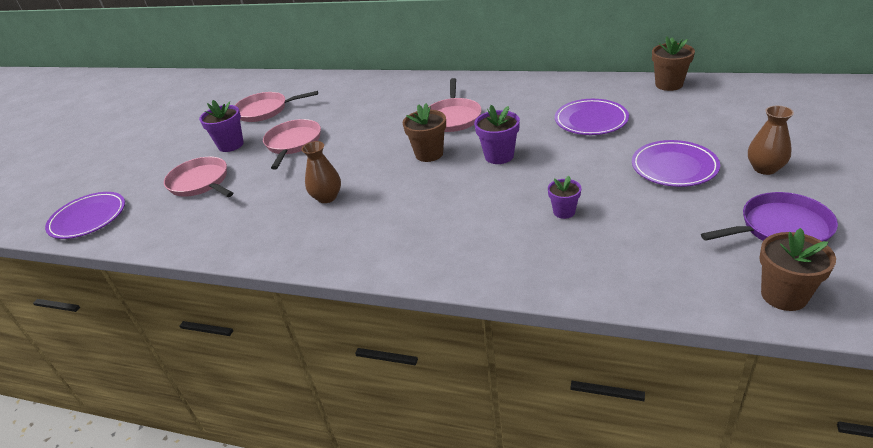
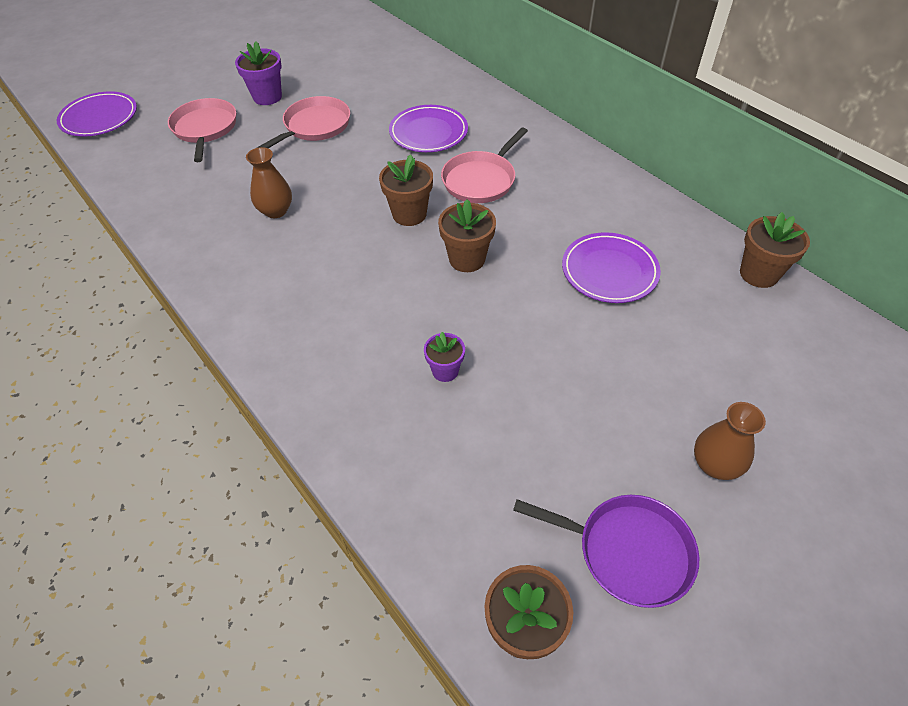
camera: 30 degrees right, 15 degrees up
(265, 110) = (333, 69): pink pan -> none
(499, 156) = (467, 259): purple flower pot -> brown flower pot
(674, 167) = (618, 392): purple plate -> purple plate (428, 132)

